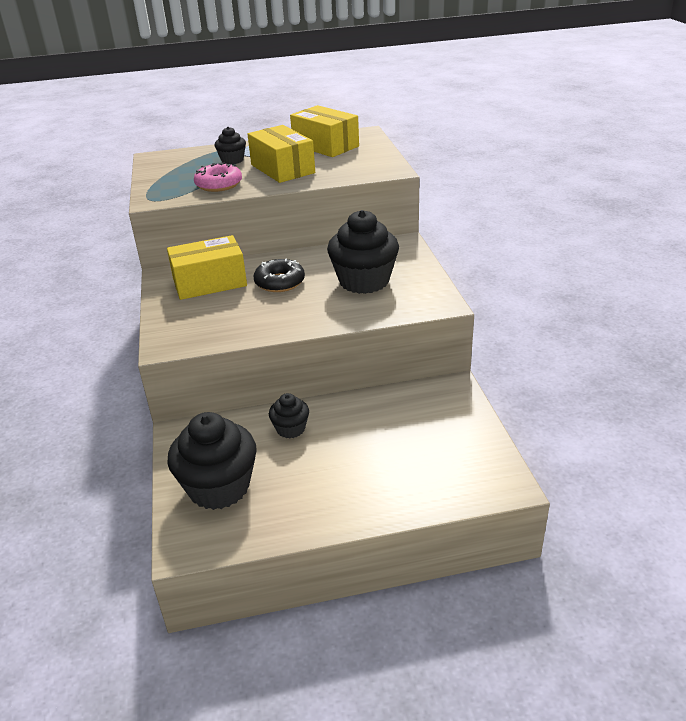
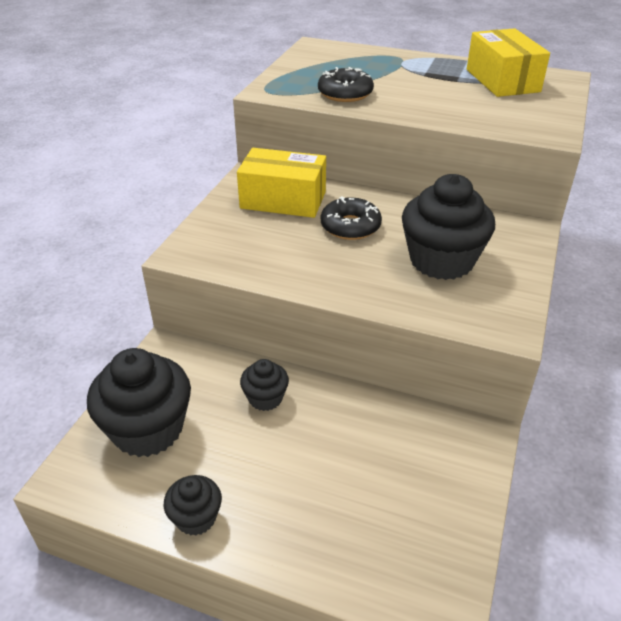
camera: 30 degrees right, 5 degrees up
(219, 184) = (345, 93): pink donut -> black donut
(232, 160) = (386, 70): black cupcake -> black cupcake (196, 518)
(282, 169) = (428, 95): yellow box -> none

